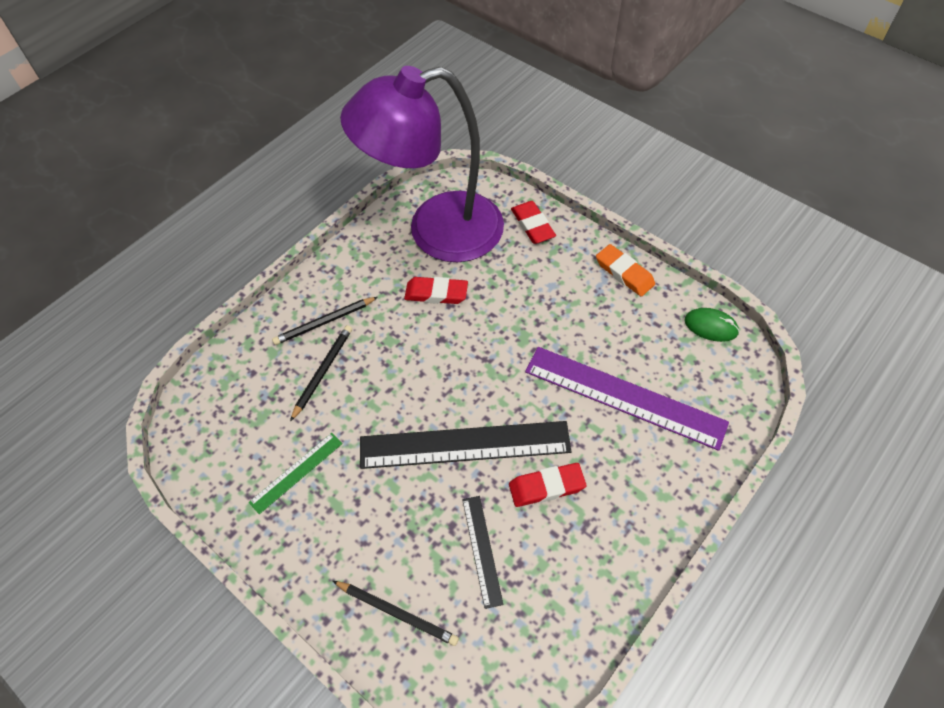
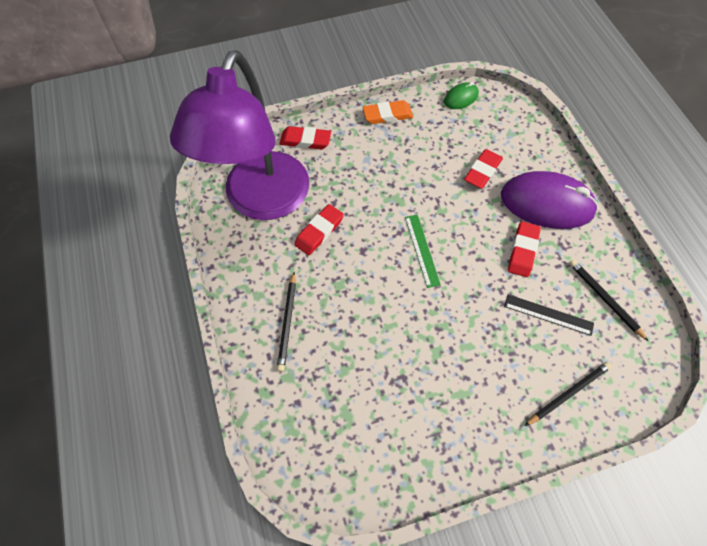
camera: 60 degrees left, 5 degrees up
(296, 472) = (415, 410): green ruler -> green ruler (422, 250)
(322, 372) = (335, 347): black pencil -> black pencil (604, 299)
(464, 445) = (462, 282): black ruler -> none
(624, 397) = (482, 171): purple ruler -> red eraser
(632, 483) = (547, 203): none -> purple mouse

